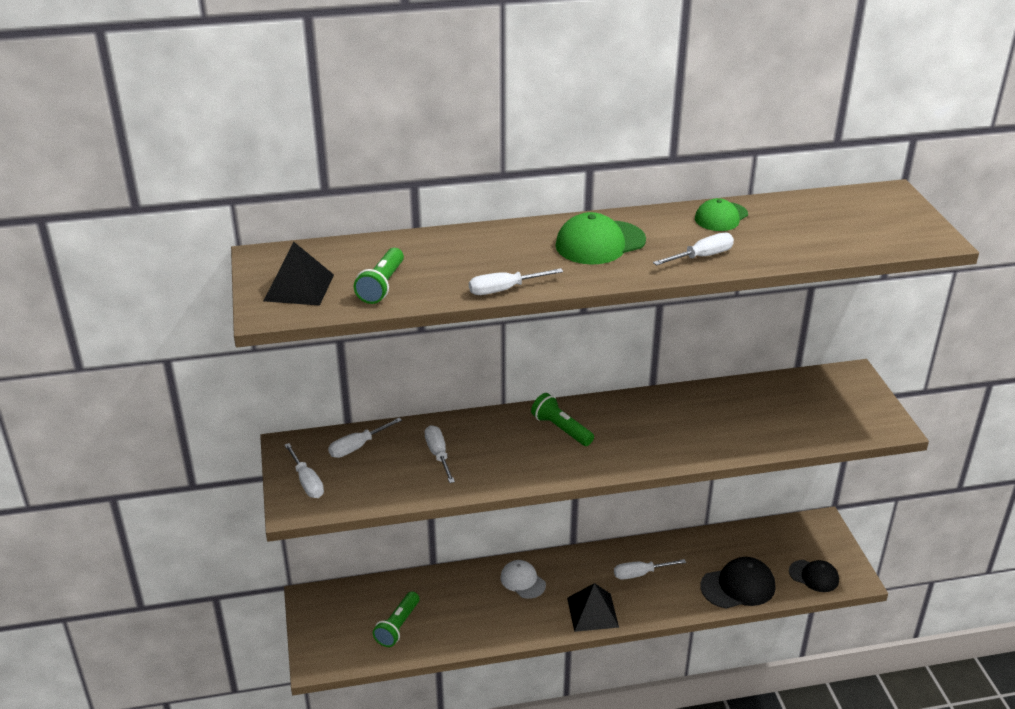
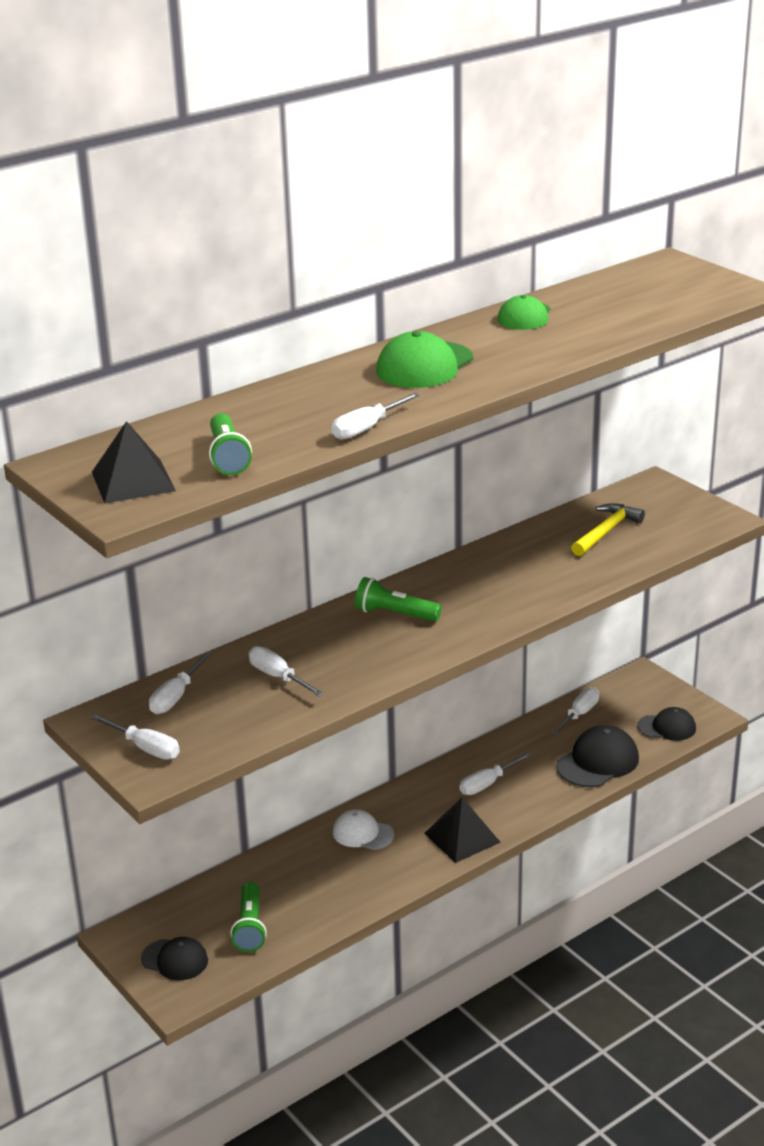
camera: 25 degrees left, 5 degrees down
(332, 632) = (175, 960): none -> black cap
(702, 256) = (540, 353): white screwdriver -> white screwdriver (579, 714)
(780, 408) = (606, 531): none -> yellow hammer

